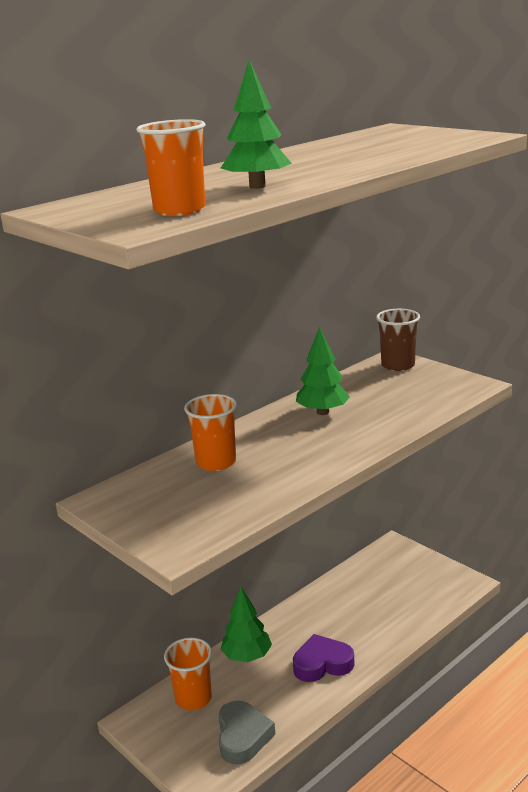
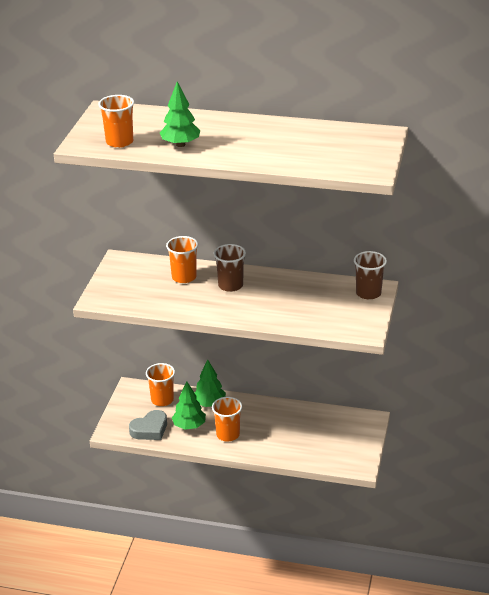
camera: 55 degrees right, 10 degrees up
(279, 436) = (230, 285): none -> brown cup
(322, 412) = (273, 289): green tree -> green tree (189, 426)
(322, 664) = (228, 434): purple heart -> orange cup

